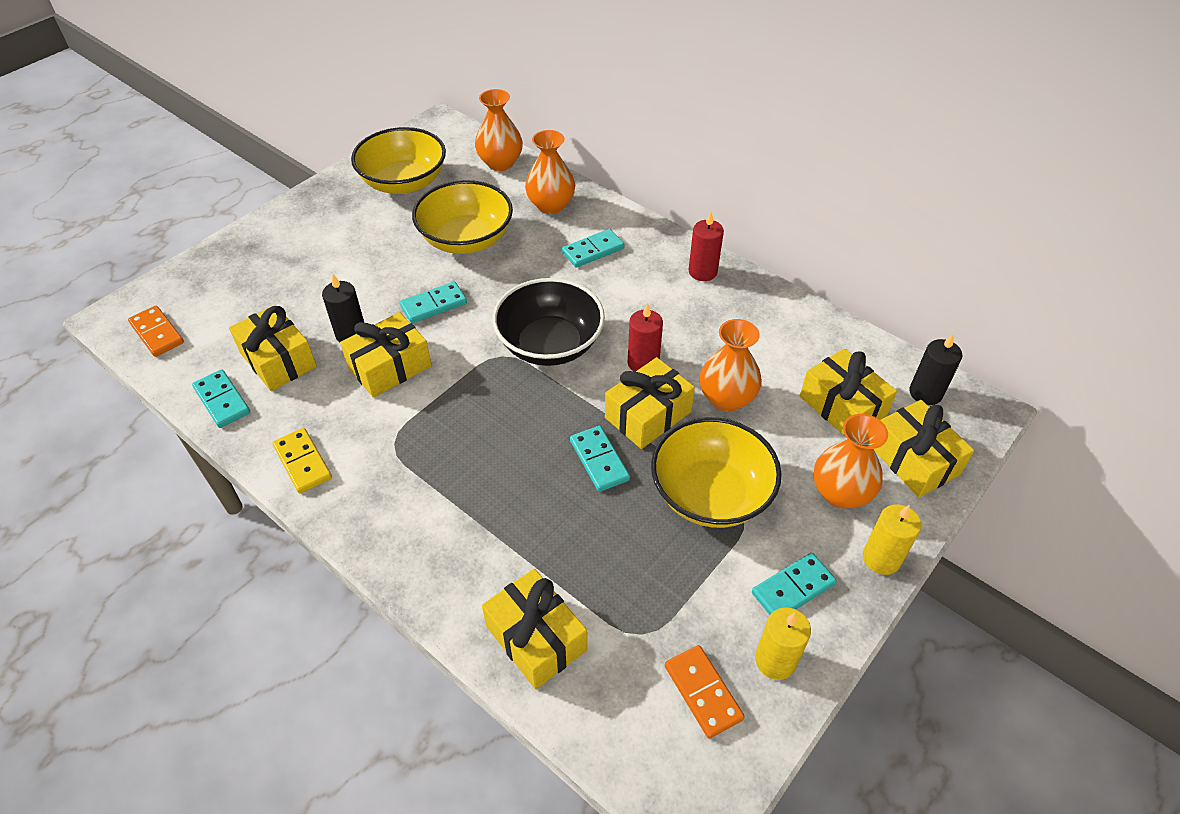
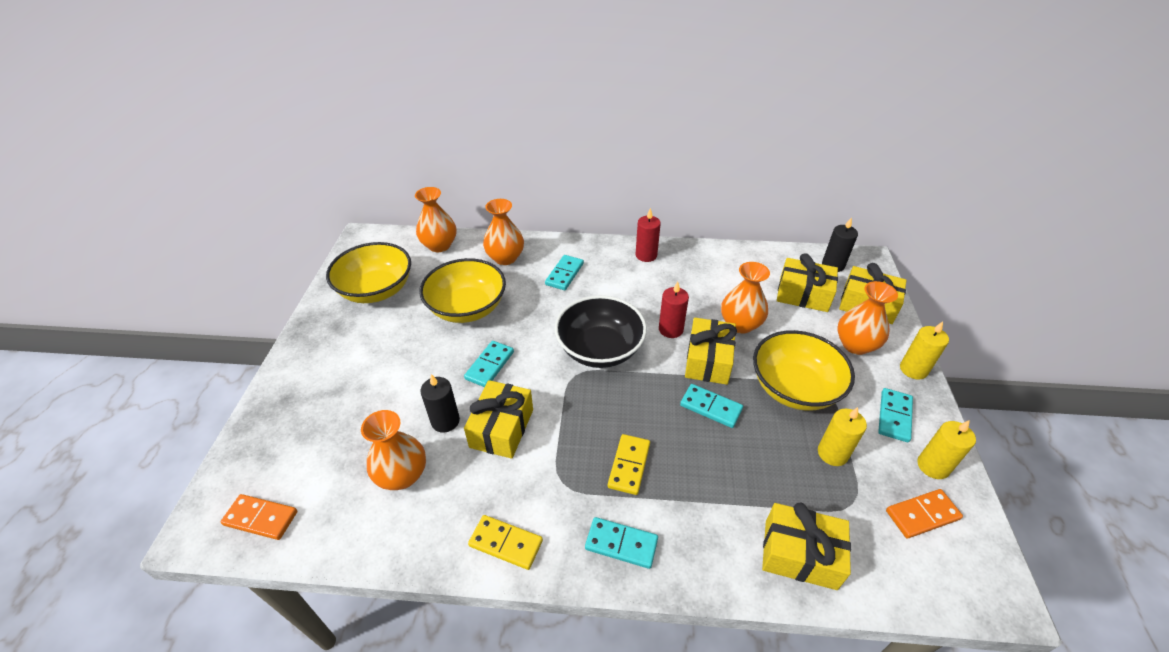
camera: 35 degrees left, 5 degrees down
(222, 400) = (383, 538): turquoise domino -> turquoise domino (621, 544)
(278, 360) = (402, 475): yellow gift -> orange vase
(465, 464) = (629, 465): none -> yellow domino
(676, 578) = (832, 453): none -> yellow candle
(703, 692) = (922, 515): orange domino -> orange domino turned 45 degrees counterclockwise

